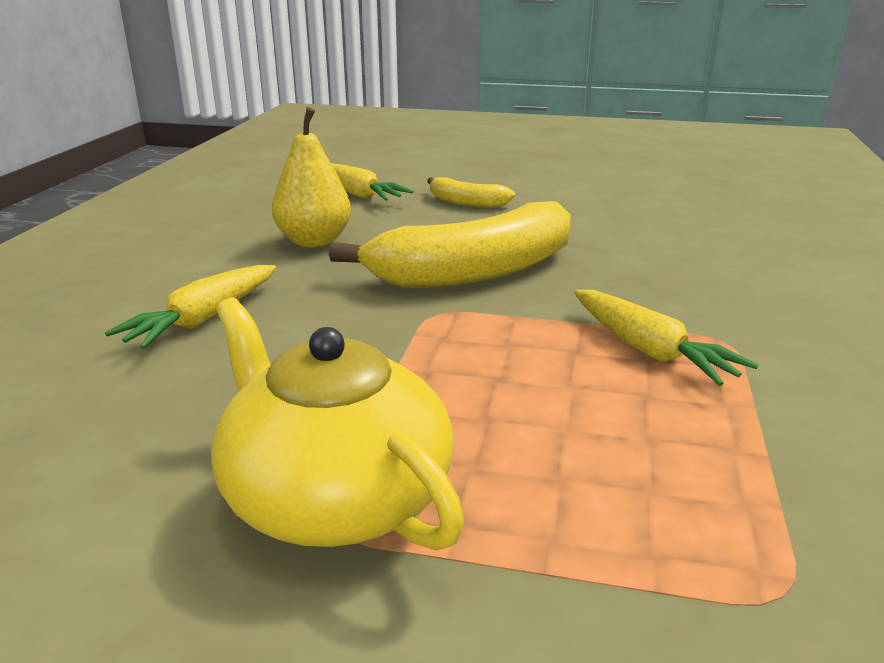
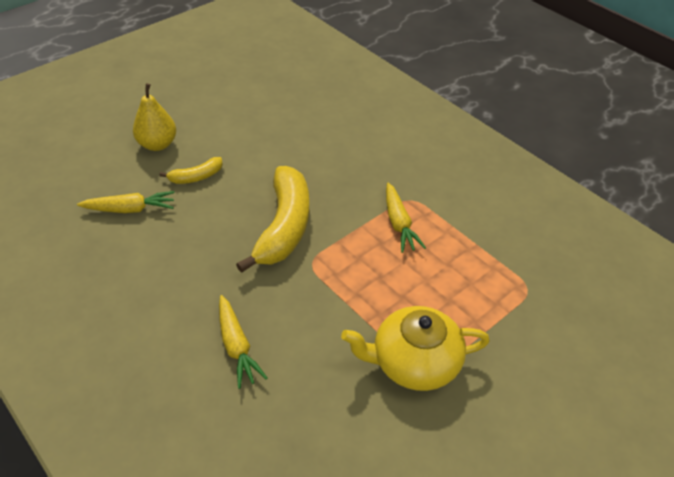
camera: 55 degrees left, 20 degrees up
(314, 241) = (182, 262): yellow pear -> yellow pear (157, 144)
(649, 351) = (399, 223): yellow carrot -> yellow carrot turned 75 degrees clockwise

